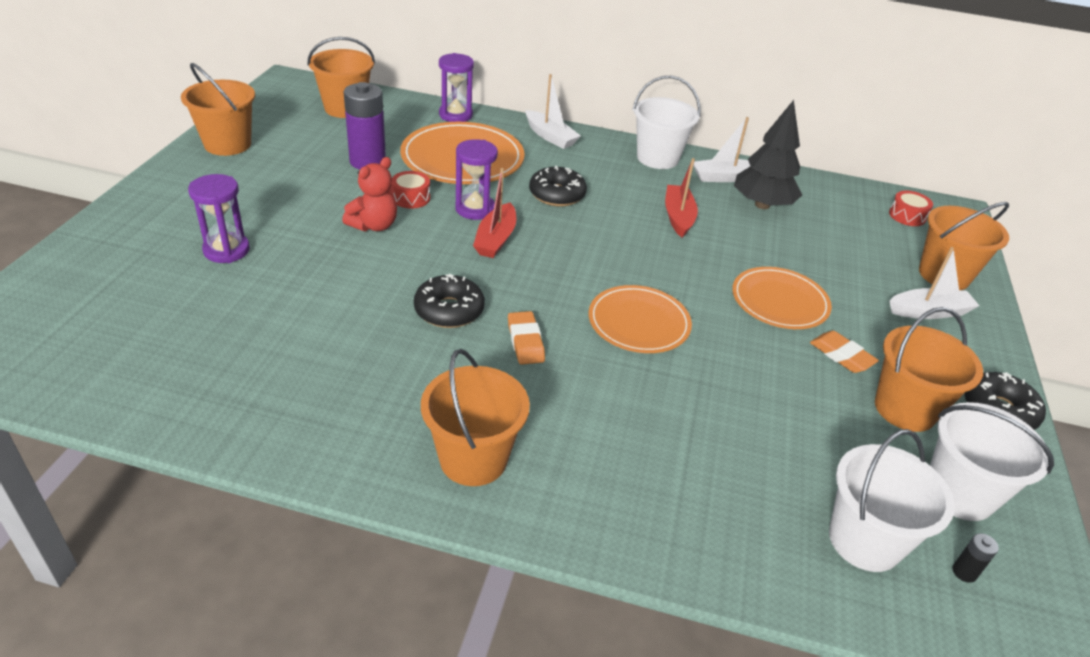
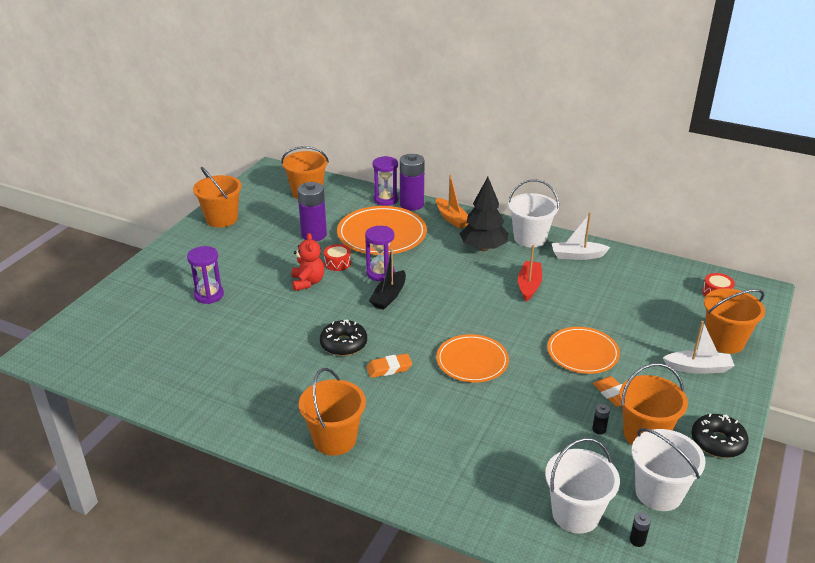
camera: 15 degrees right, 5 degrees down
(374, 225) = (308, 282): red teddy bear -> red teddy bear turned 60 degrees counterclockwise
(492, 120) = (411, 204): none -> purple battery
(496, 239) = (389, 296): red boat -> black boat
(525, 342) = (389, 368): orange eraser -> orange eraser turned 75 degrees clockwise
(550, 136) = (452, 218): white boat -> orange boat
(557, 195) = (443, 265): black donut -> none
(762, 205) = (599, 279): black tree -> black tree (483, 248)
(843, 407) = (599, 429): none -> black battery

